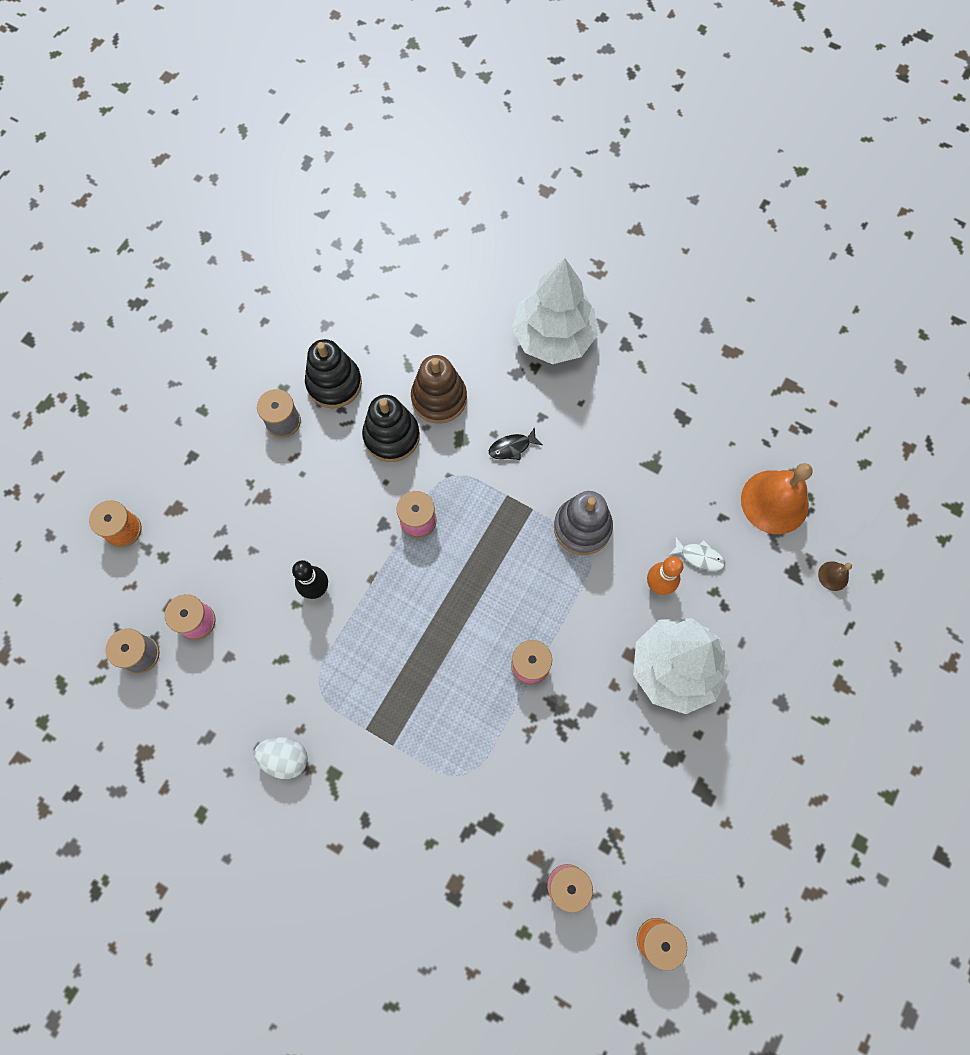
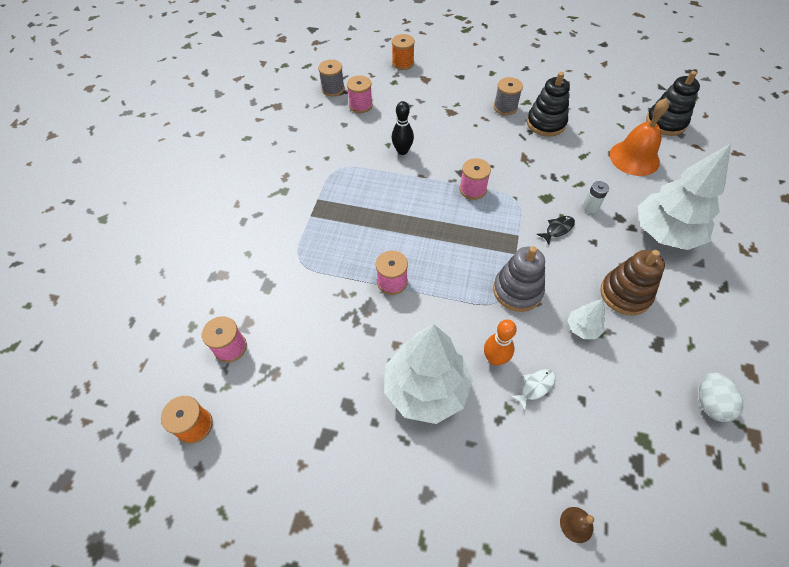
camera: 75 degrees right, 15 degrees down
(285, 758) = (288, 165): white egg -> white egg (710, 403)
(391, 436) = (526, 160): black stacking toy -> black stacking toy (665, 122)
(439, 398) = (569, 178): brown stacking toy -> brown stacking toy (625, 294)
(492, 397) = (590, 207): none -> white battery
(512, 447) = (557, 229): black fish -> black fish turned 90 degrees clockwise
(646, 480) = (582, 328): none -> white tree
(699, 556) = (535, 387): white fish -> white fish turned 135 degrees counterclockwise
(774, 501) = (623, 445): orange bell -> orange bell (634, 158)

